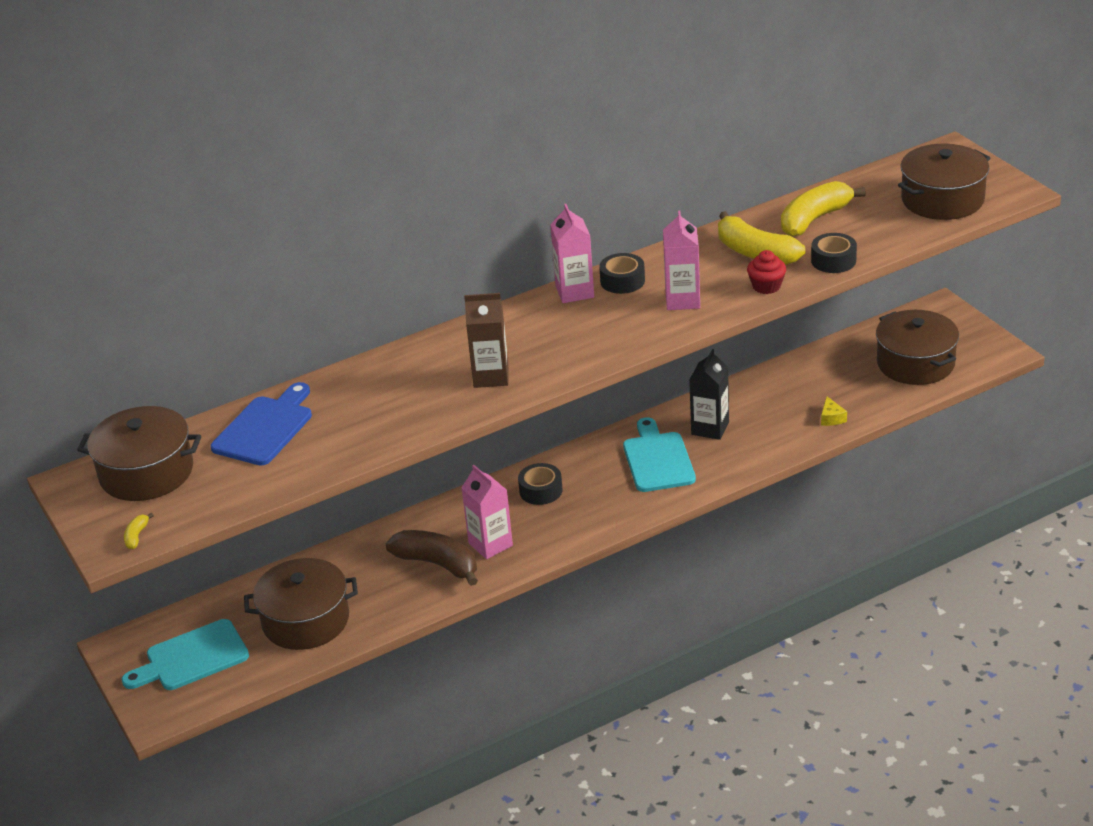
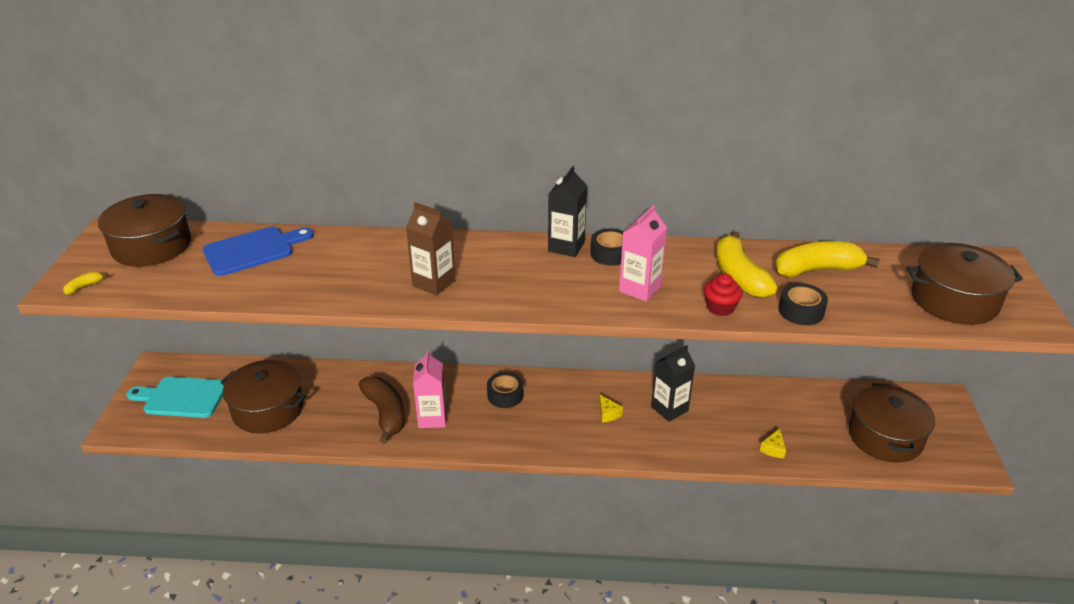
camera: 30 degrees right, 0 degrees up
(574, 292) = (566, 247): pink carton -> black carton
(657, 459) = (608, 414): turquoise cutting board -> yellow cheese

